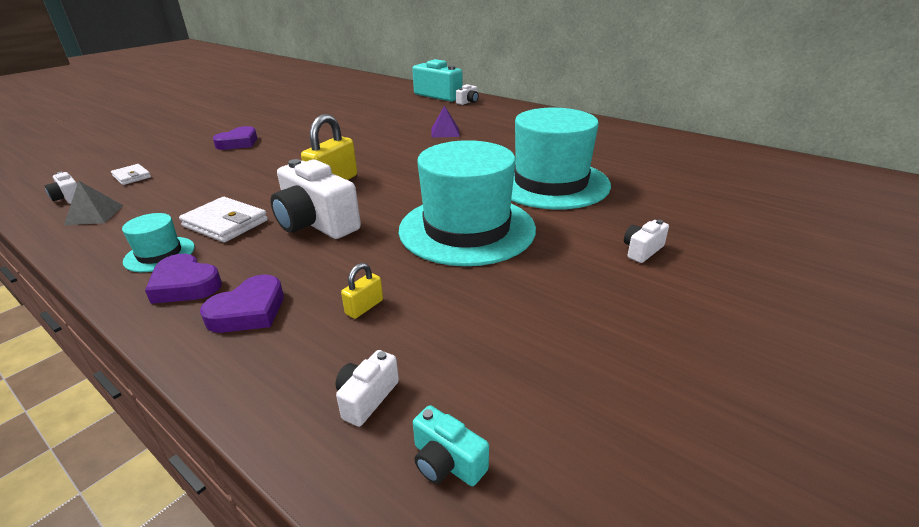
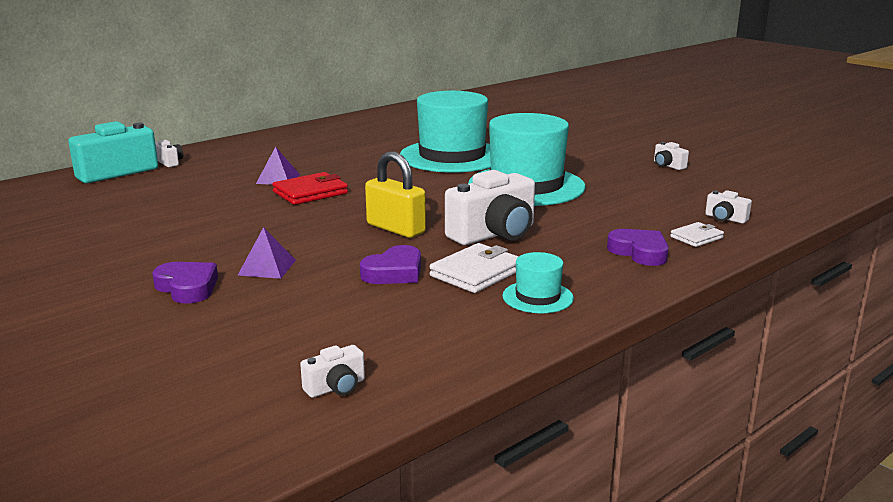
camera: 80 degrees left, 10 degrees down
(95, 215) = (413, 353): grey pyramid -> none
(132, 176) = (277, 351): white wallet -> white wallet (696, 237)
(185, 285) = (598, 278): purple heart -> purple heart (394, 272)
(263, 155) = (267, 267): none -> purple pyramid
(364, 307) = (635, 218): yellow padlock -> none
(415, 145) = (310, 193): none -> red wallet
(447, 462) = (764, 205): turquoise camera -> none
(642, 250) = (572, 149): white camera -> white camera (668, 166)

